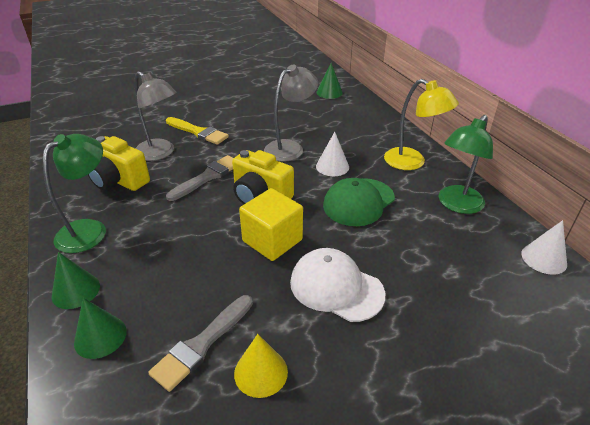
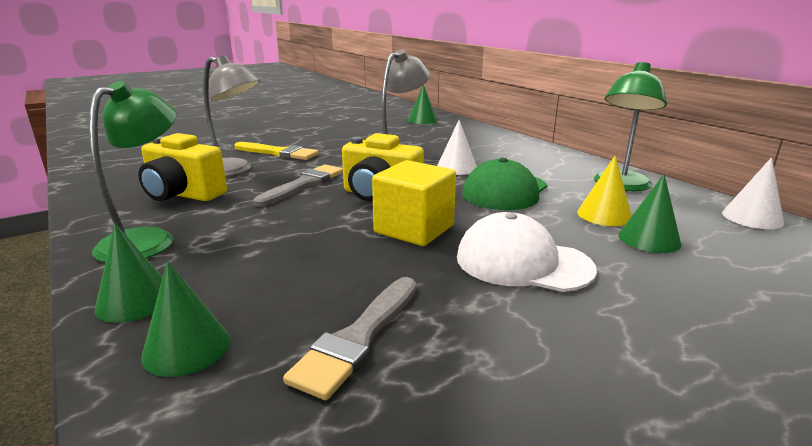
camera: 10 degrees left, 15 degrees down
(261, 372) = (465, 359): yellow cone -> yellow cone (604, 215)
(412, 162) = (547, 160): yellow lamp -> none
(443, 274) = (649, 239): none -> green cone

